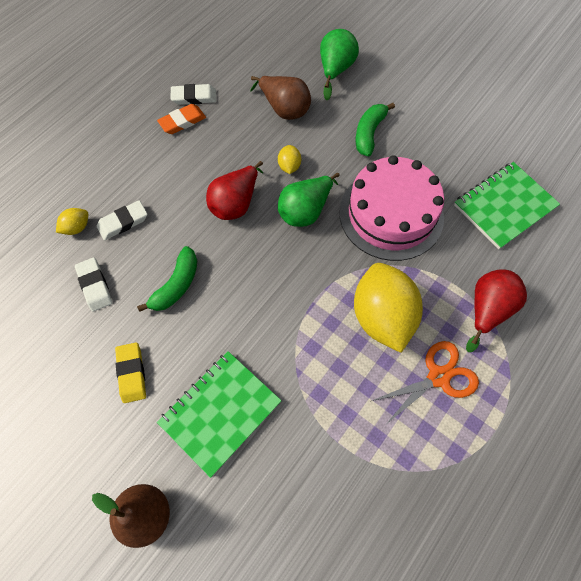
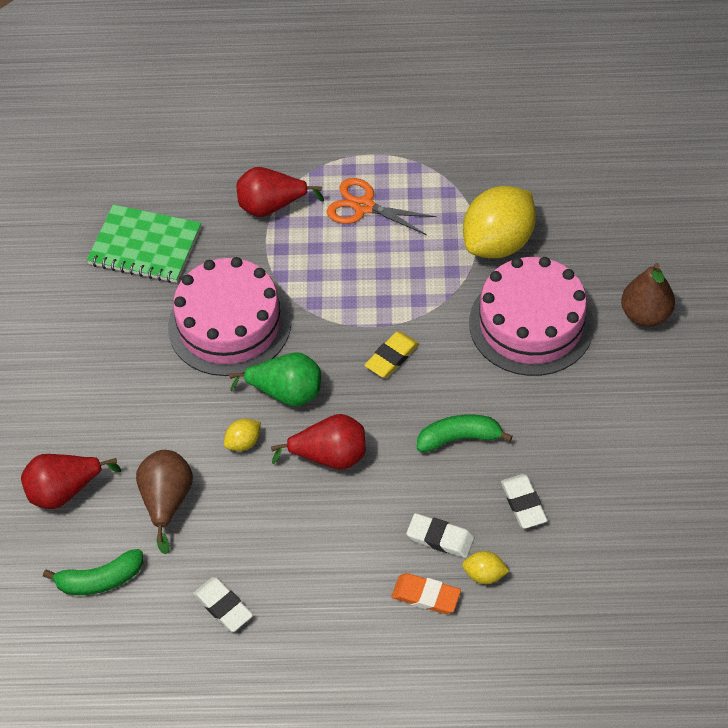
camera: 125 degrees left, 10 degrees down
(95, 286) = (523, 503): white eraser -> white eraser turned 45 degrees counterclockwise
(132, 373) = (565, 407): yellow eraser -> yellow eraser (392, 357)
(182, 121) = (269, 589): orange eraser -> orange eraser (426, 596)
(220, 412) = (531, 323): green notebook -> pink cake
(335, 70) = (65, 491): green pear -> red pear
(369, 133) = (138, 401): green banana -> green banana (100, 580)
(382, 317) = (345, 270): yellow lemon -> yellow lemon (498, 243)

